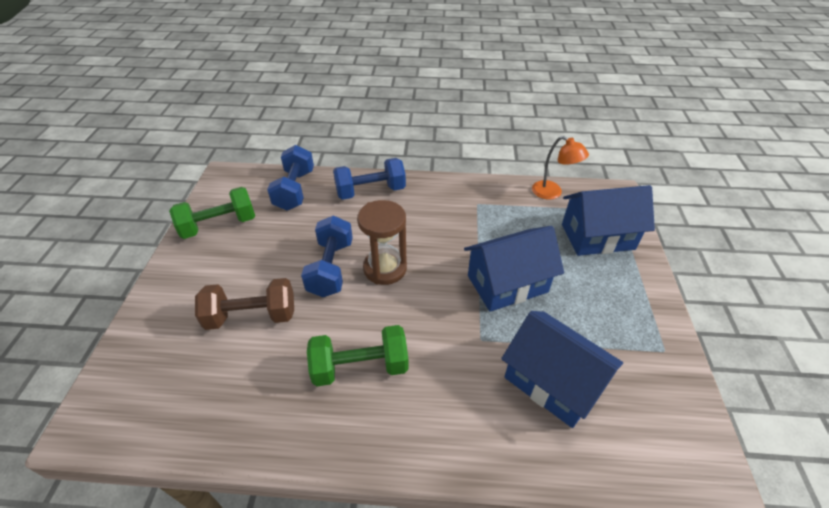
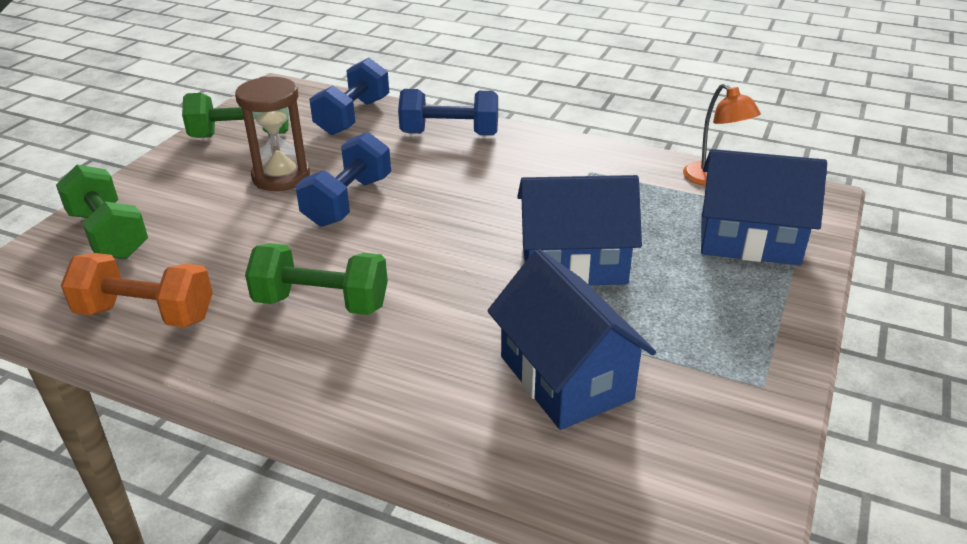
camera: 20 degrees right, 10 degrees down
(161, 348) = (108, 234): none -> green dumbbell
(232, 418) = (146, 314): none -> orange dumbbell
(252, 316) = (224, 227): brown dumbbell -> none
(385, 268) = (416, 215): brown hourglass -> brown hourglass (281, 177)

